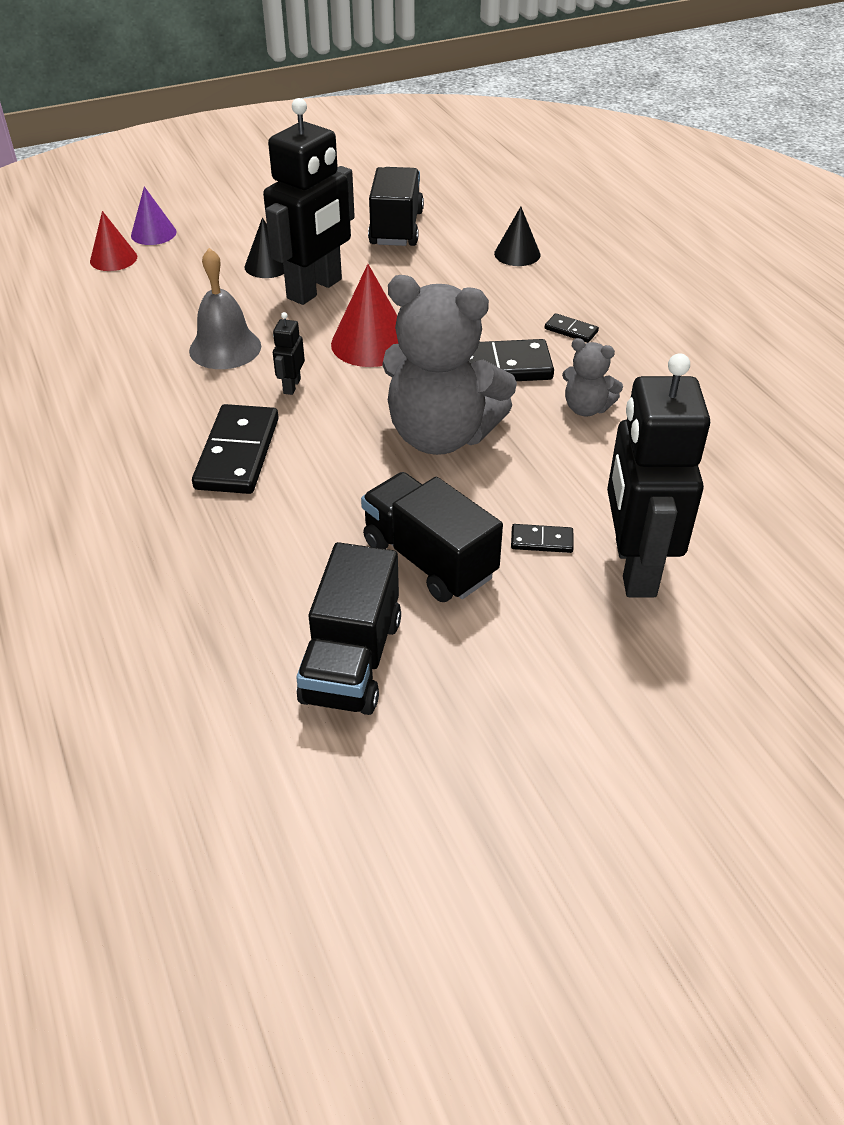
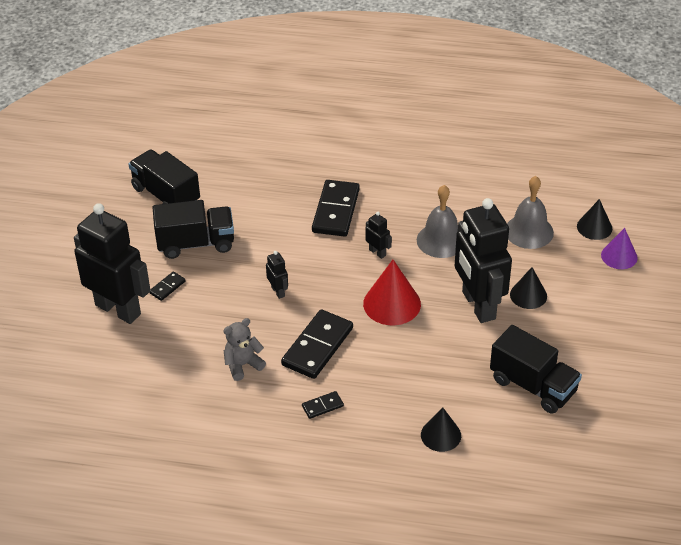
camera: 125 degrees right, 0 degrees up
(113, 259) = (594, 227): red cone -> black cone
(155, 295) = (529, 231): none -> grey bell
(237, 453) = (336, 211): black domino -> black domino turned 60 degrees clockwise
(441, 435) = (278, 291): grey teddy bear -> black robot

